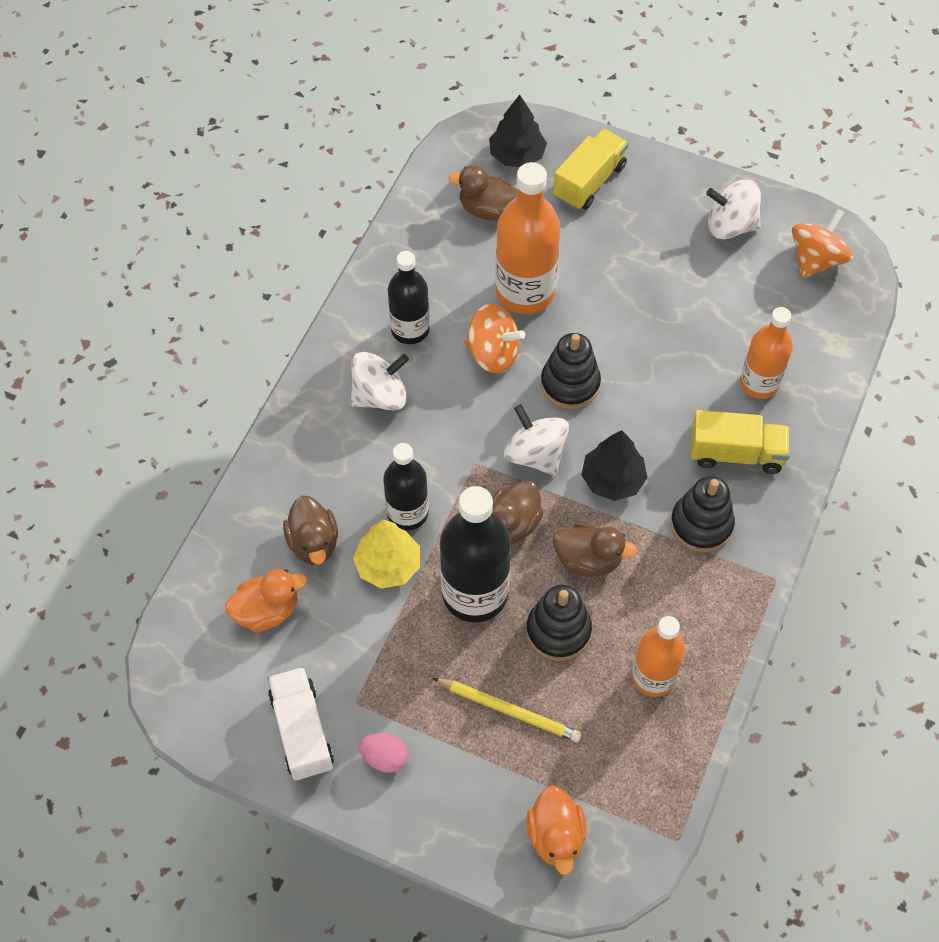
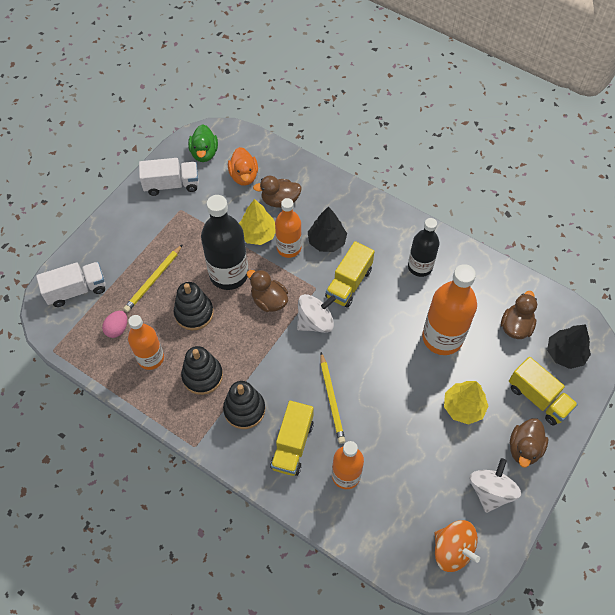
camera: 100 degrees right, 0 degrees up
(221, 690) = (204, 153): none -> green duck
(380, 396) = (372, 244): white spinning top -> none
(385, 758) = (146, 218): pink egg -> pink egg (117, 329)
(407, 513) = (289, 248): black bottle -> orange bottle
(458, 419) = (349, 283): none -> yellow truck
(493, 354) = (395, 310): orange spinning top -> none
(556, 836) = (76, 290): orange duck -> white truck
(570, 384) = (364, 352): black stacking toy -> black stacking toy (202, 376)
(588, 560) = (235, 338): brown duck -> brown duck (524, 448)
(612, 479) = (288, 363): black tree -> black tree (326, 241)
(624, 261) = (463, 407): none -> yellow tree
(654, 415) = (332, 399): none -> yellow pencil

